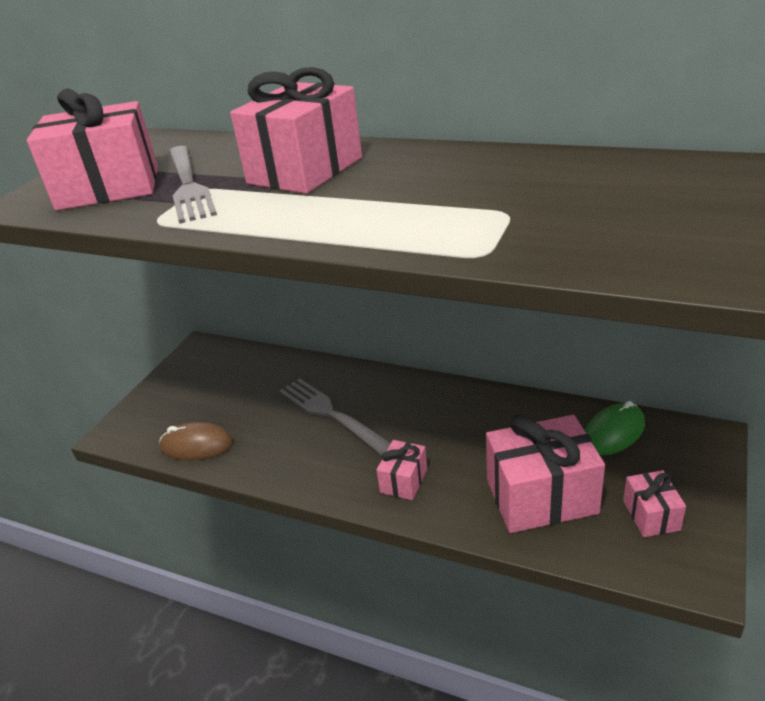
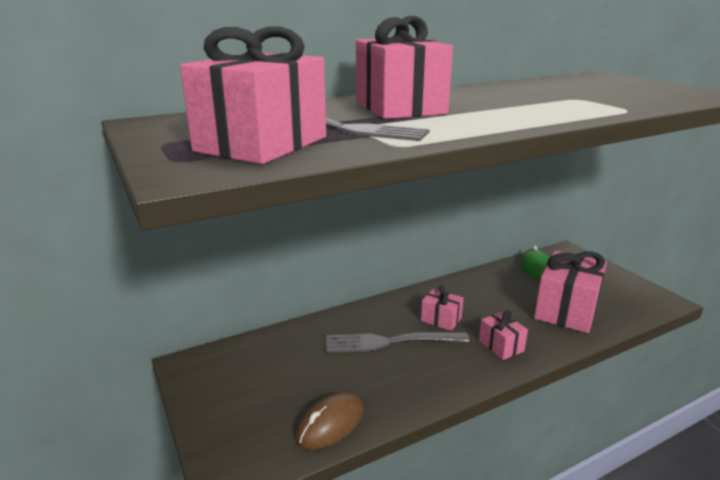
camera: 55 degrees left, 10 degrees down
(651, 515) = (611, 290): pink gift -> pink gift (441, 319)

